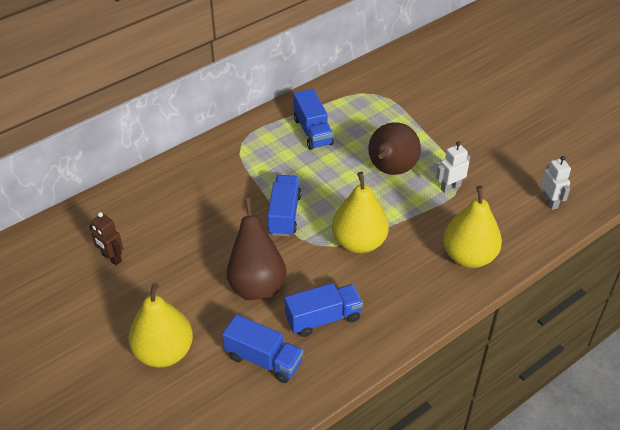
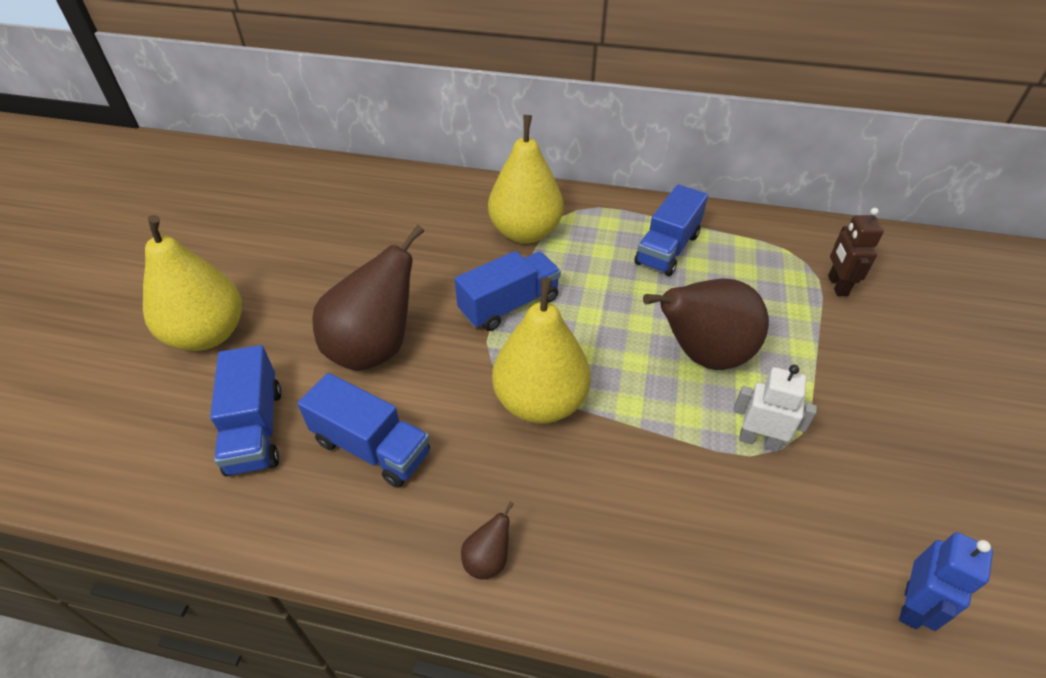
camera: 50 degrees right, 0 degrees up
(111, 258) = (314, 222): brown robot -> brown robot (837, 286)
(422, 309) = (488, 559): none -> brown pear
(469, 256) = (655, 555): yellow pear -> yellow pear (525, 233)
(550, 202) = (912, 605): white robot -> blue robot

